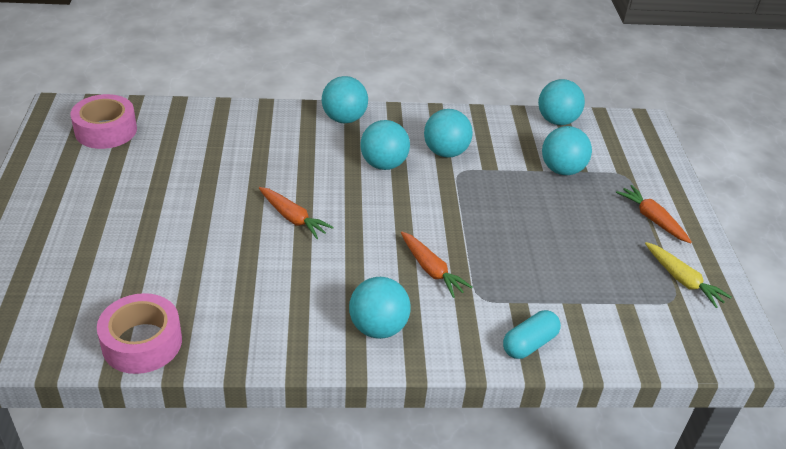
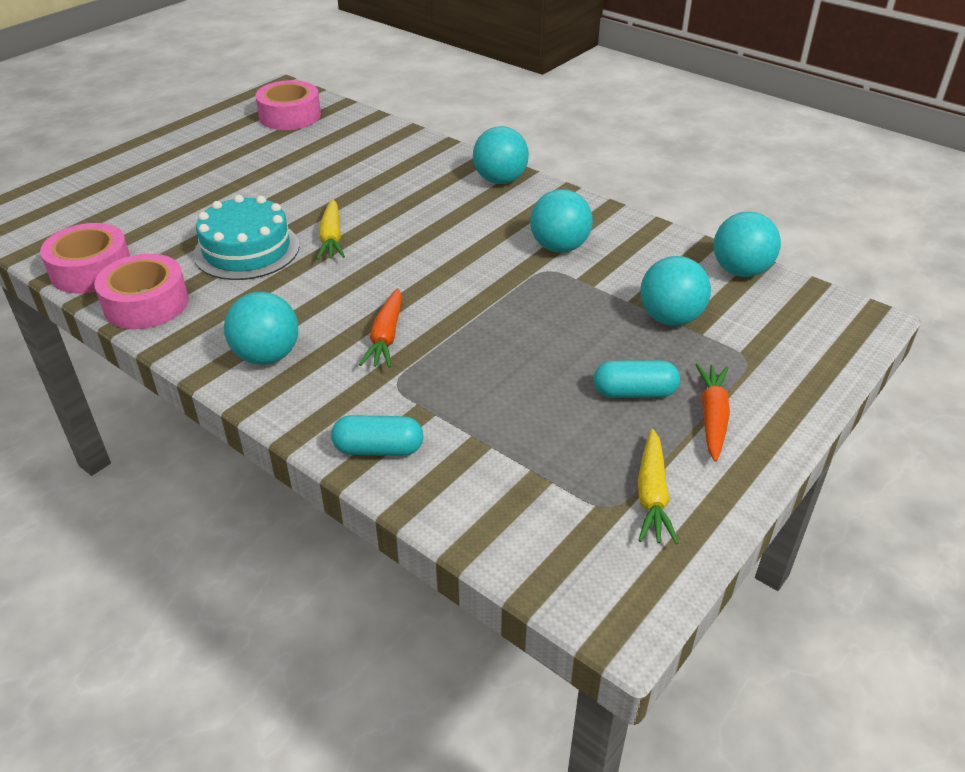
camera: 45 degrees right, 0 degrees up
(232, 342) = (146, 303): none -> pink tape
(244, 259) = (246, 250): none -> turquoise cake
(293, 218) = (331, 238): orange carrot -> yellow carrot
(383, 164) = (479, 231): turquoise ball -> none
(603, 226) = (634, 392): none -> turquoise capsule

